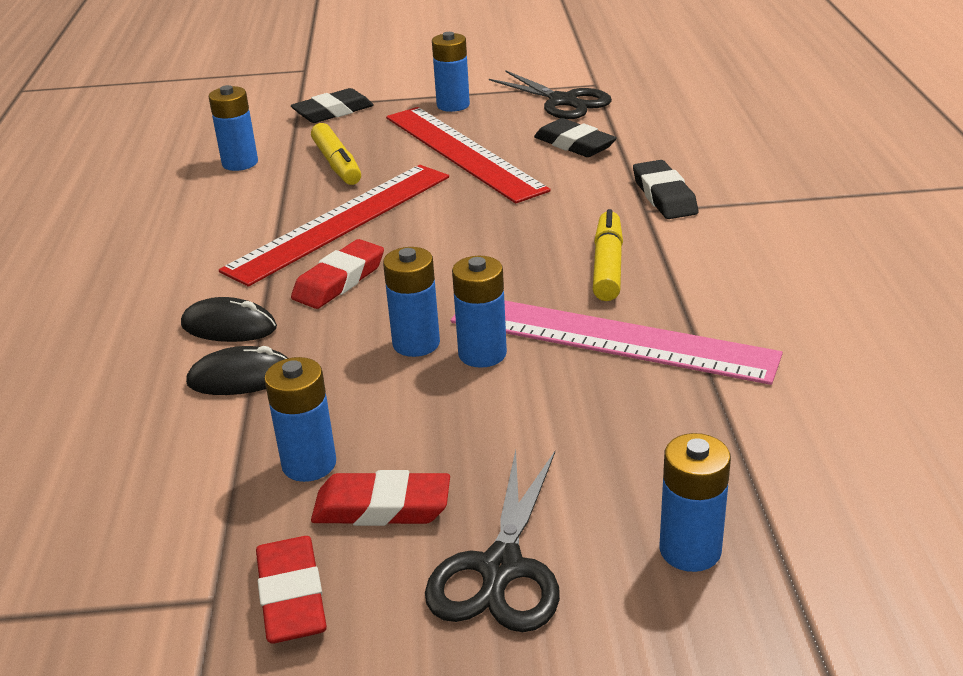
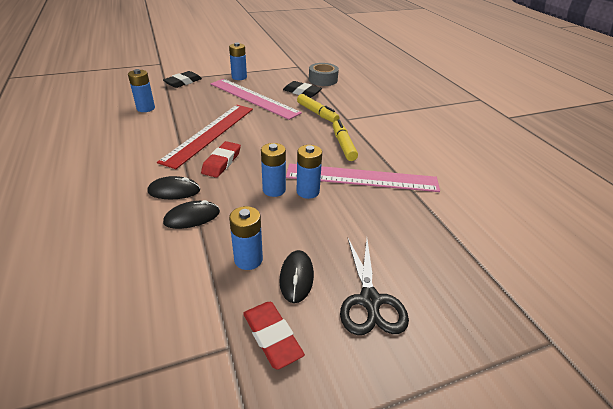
camera: 20 degrees left, 5 degrees up
(337, 164) = (195, 106): yellow marker -> yellow marker (317, 113)
(382, 507) = (296, 277): red eraser -> black mouse
(462, 152) = (253, 98): red ruler -> pink ruler
(563, 101) = (287, 74): black scissors -> none
(637, 118) = (323, 80): none -> grey tape
(664, 196) = (351, 112): black eraser -> none
(690, 550) = (449, 276): blue battery -> none

